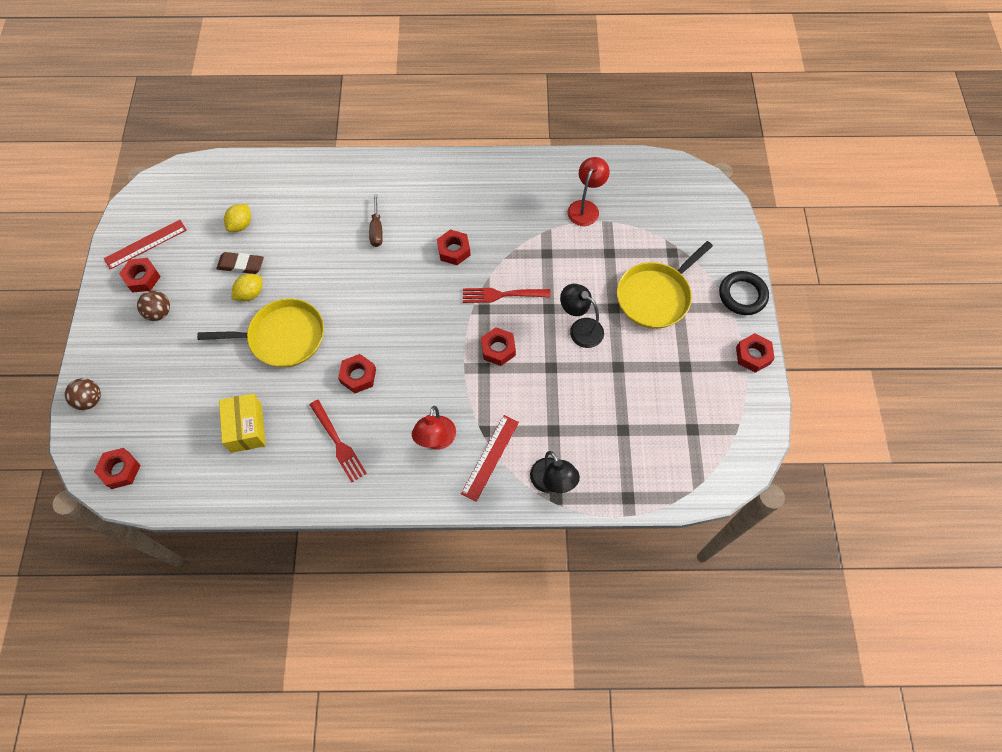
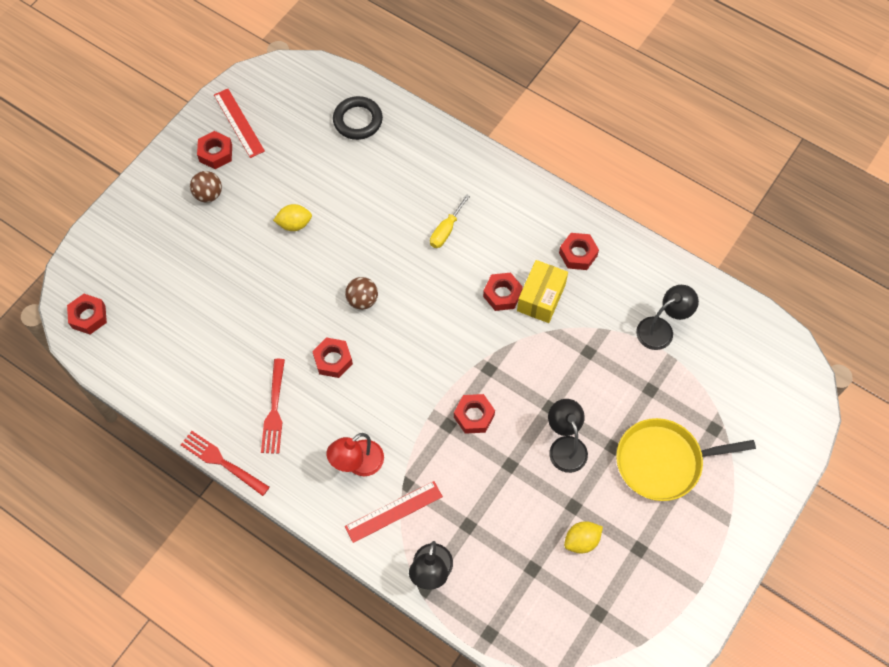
camera: 35 degrees right, 0 degrees up
(90, 400) = (105, 239): brown ball -> brown ball (362, 300)
(145, 244) = (239, 123): red ruler -> red ruler turned 60 degrees clockwise
(241, 225) = (330, 153): yellow lemon -> yellow lemon (581, 541)
(241, 265) = (304, 191): brown eraser -> none
(246, 428) = (209, 346): yellow box -> yellow box (541, 298)
(282, 337) = (294, 282): yellow pan -> none
(376, 230) = (446, 230): brown screwdriver -> yellow screwdriver
(502, 295) = (516, 366): red fork -> red fork (222, 462)
(585, 207) = (661, 329): red lamp -> black lamp
(742, 295) = (753, 517): black ring -> black ring (358, 120)
(753, 355) = (715, 583): red nut -> red nut (578, 254)

